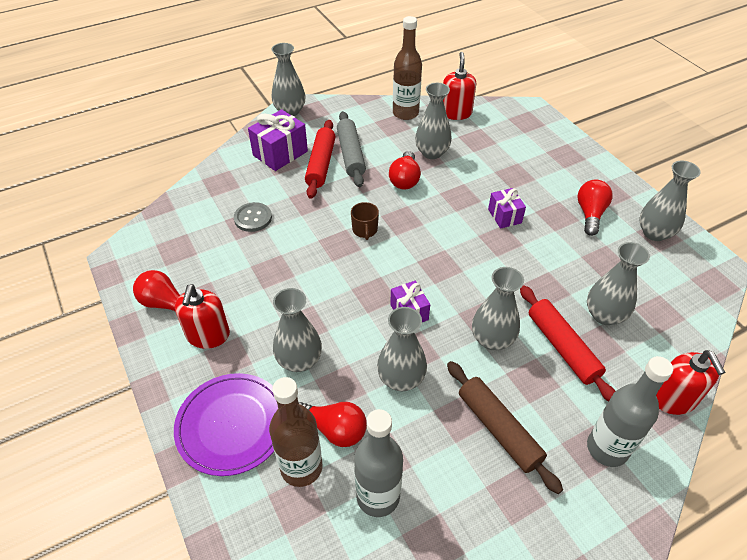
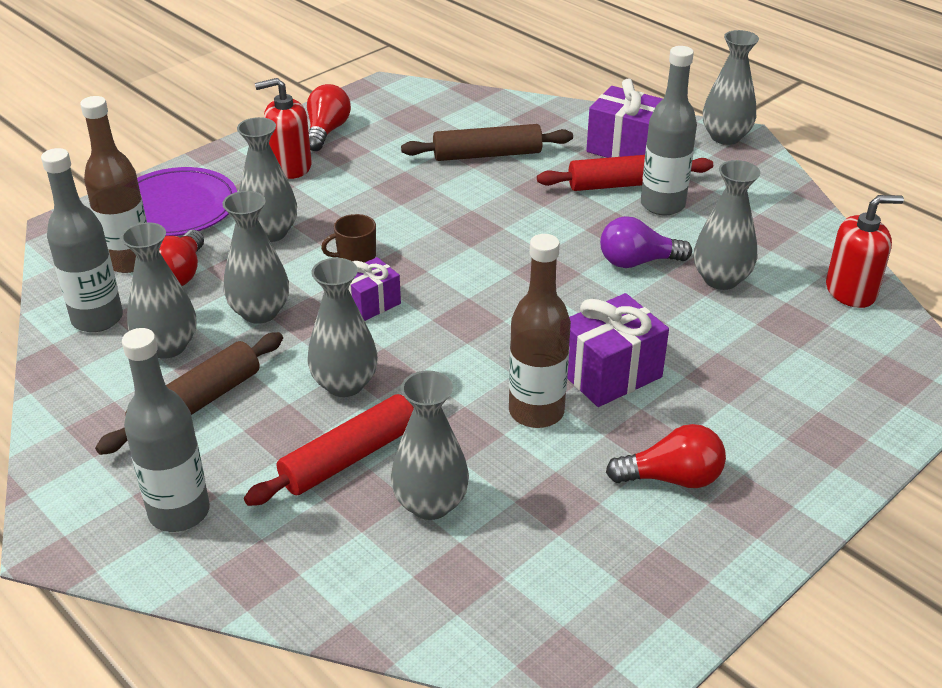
camera: 75 degrees right, 10 degrees down
(253, 218) = (487, 155): grey button -> brown rolling pin
(351, 155) = (662, 205): grey rolling pin -> grey bottle
(365, 230) = (508, 243): brown mug -> brown mug (355, 256)
(405, 113) = (805, 239): brown bottle -> brown bottle (536, 412)
(405, 179) = (637, 262): red light bulb -> purple light bulb
(504, 216) = (609, 373): purple gift -> purple gift, size x1.63
(654, 233) = (666, 572): grey vase -> grey vase (167, 346)
(673, 399) = (278, 591): red soap dispenser -> none

